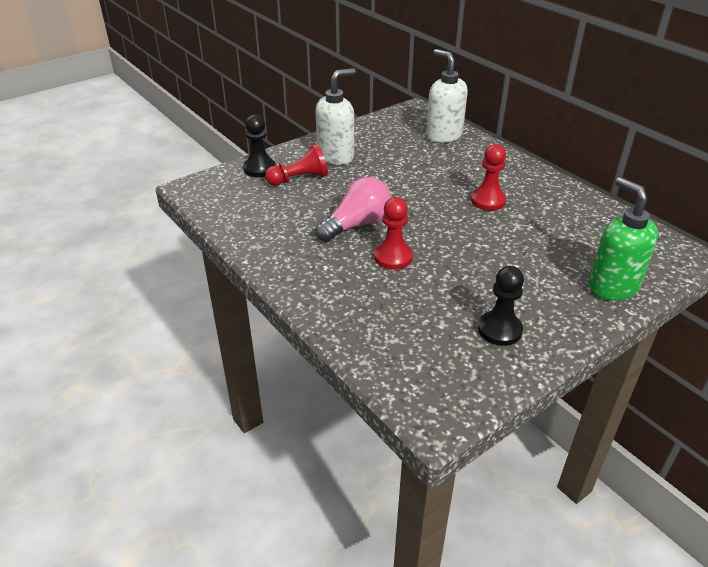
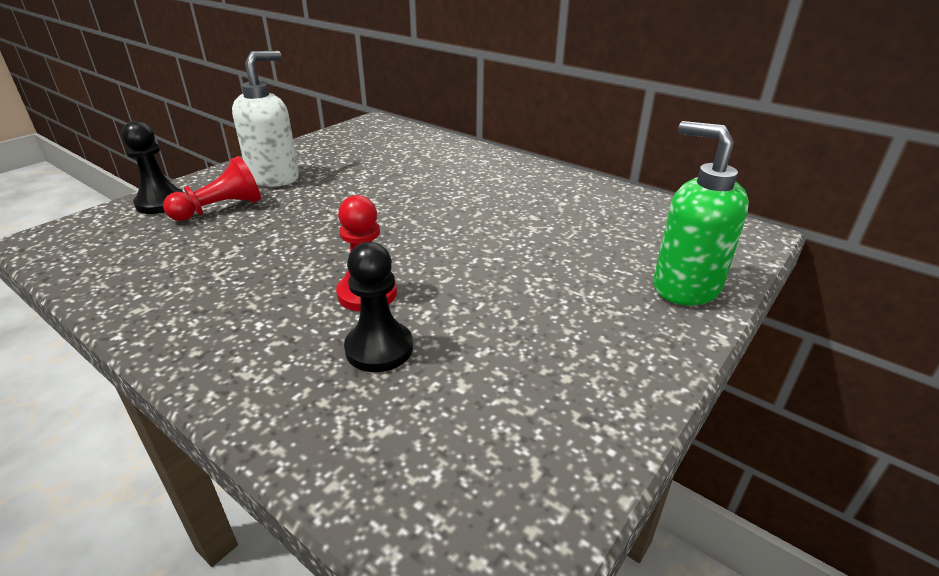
camera: 15 degrees left, 5 degrees down
(357, 225) = (308, 256): pink light bulb -> none
(443, 135) = (413, 143): white soap dispenser -> none
(488, 201) = (486, 204): red pawn -> none
(499, 330) = (554, 378): black pawn -> black pawn (379, 348)

